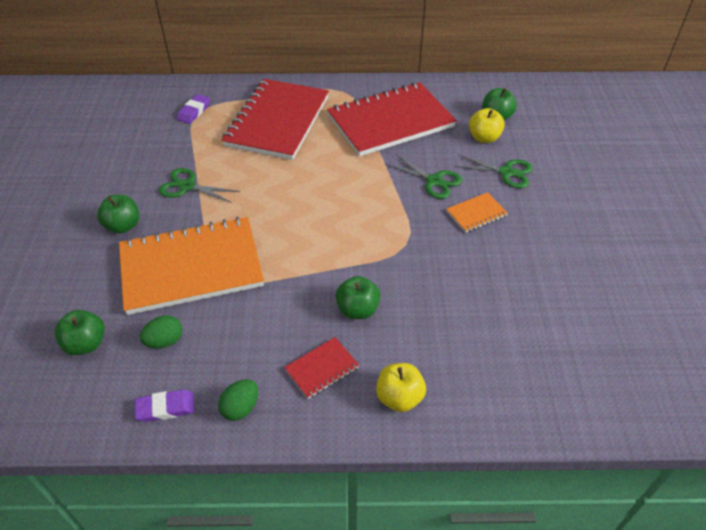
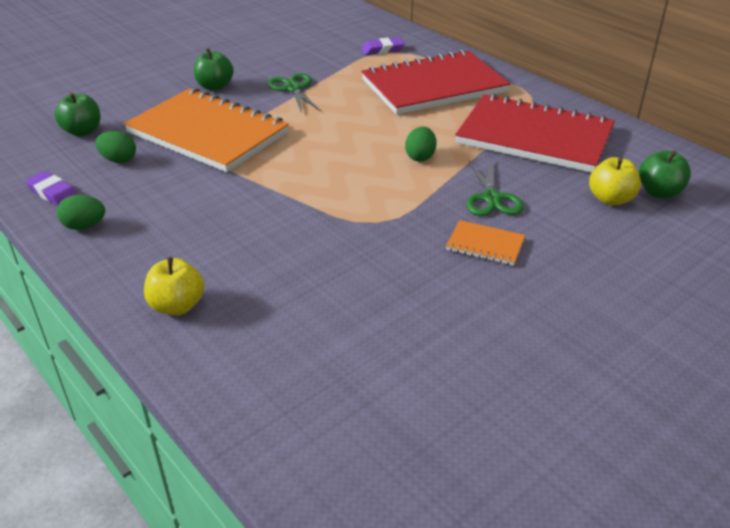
camera: 50 degrees right, 10 degrees down
(322, 369) = (167, 246): red notebook -> none
(355, 181) = (420, 157): none -> green egg
(357, 309) = (258, 233): green apple -> none
(506, 172) = (581, 237): green scissors -> none

